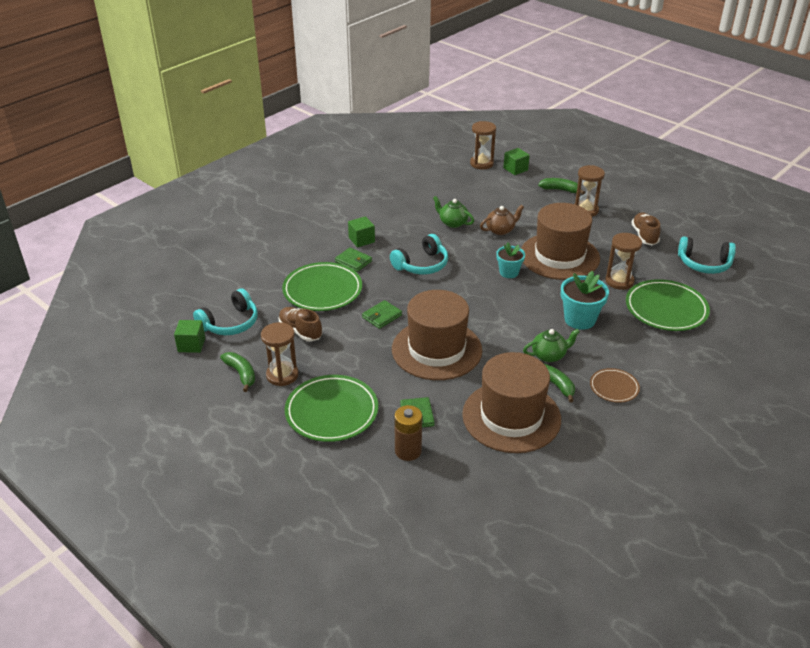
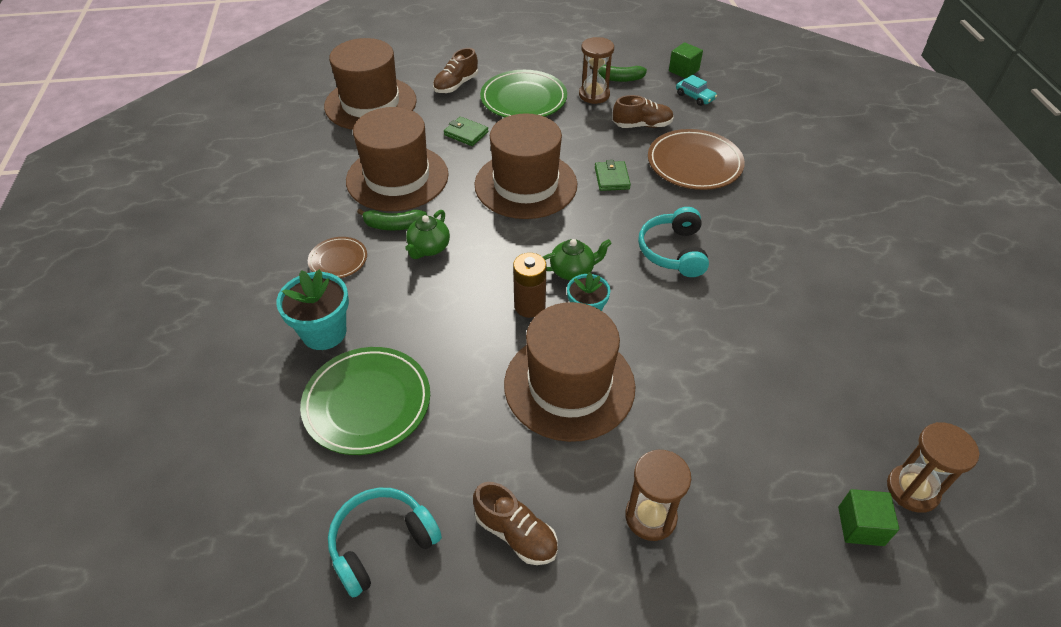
camera: 130 degrees right, 10 degrees up
(230, 323) = (695, 97): turquoise headphones -> turquoise car
(322, 290) = (694, 163): green plate -> brown plate
(353, 261) = (728, 206): green wallet -> none
(356, 468) = (456, 85): none -> brown shoe
(361, 240) = (770, 233): green cube -> none
(408, 451) = (439, 112): brown battery -> brown battery (529, 306)
(448, 507) = (370, 103): none -> brown hat
(453, 223) = (744, 333): green teapot -> green teapot (572, 271)
(500, 230) = (684, 369): brown teapot -> none
(560, 190) = (740, 536): green banana -> none
(580, 319) = (445, 310): turquoise flower pot -> turquoise flower pot (324, 332)
(619, 281) = (460, 403): brown hourglass -> none

